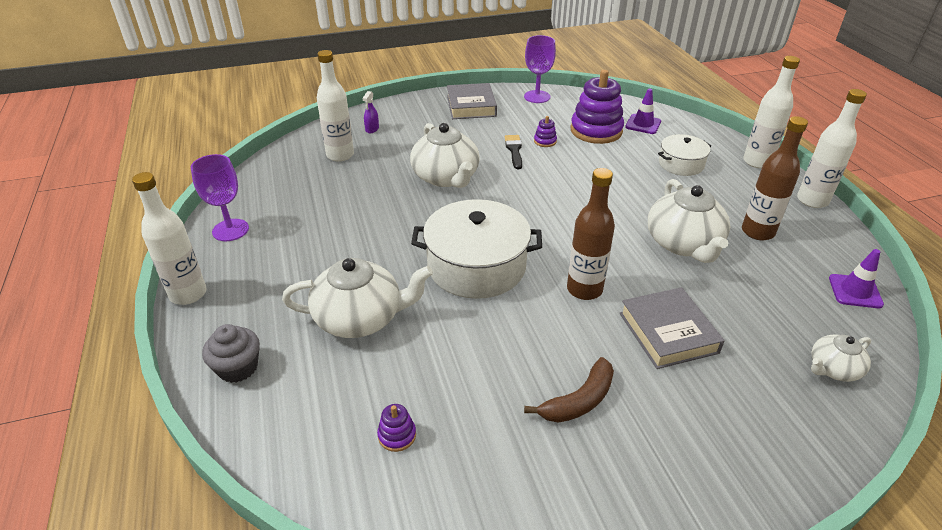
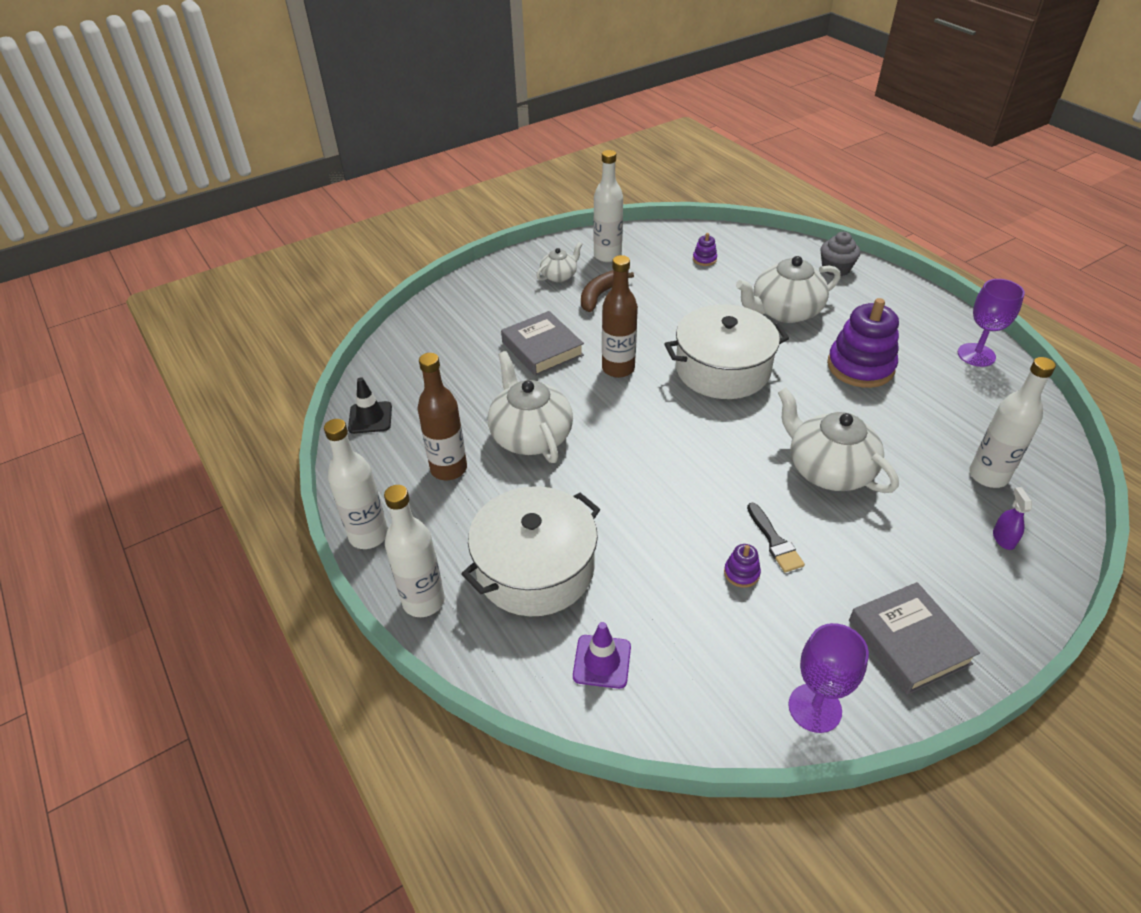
camera: 165 degrees right, 5 degrees up
(188, 294) = (932, 300): white bottle -> white bottle (607, 256)
(596, 131) = (674, 621): purple stacking toy -> purple stacking toy (860, 366)
(681, 164) = (535, 568): white pot -> white pot, size x1.80
(833, 369) = (417, 348): white teapot -> white teapot (559, 276)
(855, 291) = (370, 418): purple traffic cone -> black traffic cone

